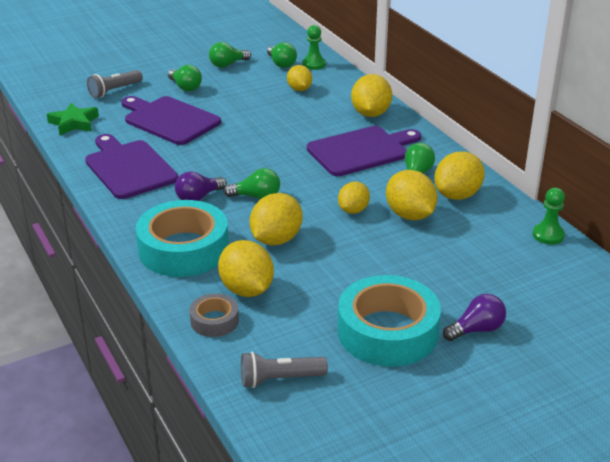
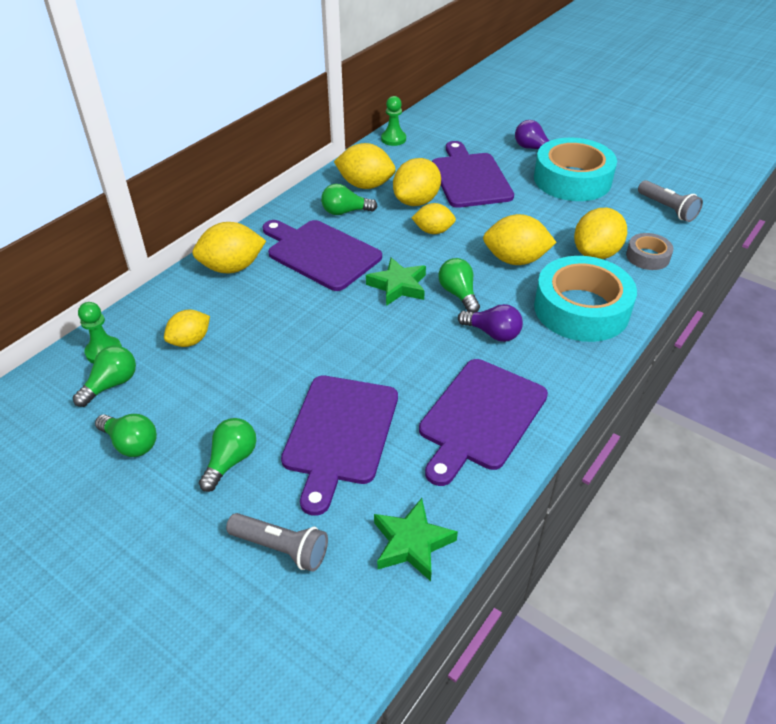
camera: 115 degrees left, 10 degrees up
(290, 173) = (398, 286): none -> green star
(434, 260) = (470, 178): none -> purple cutting board

